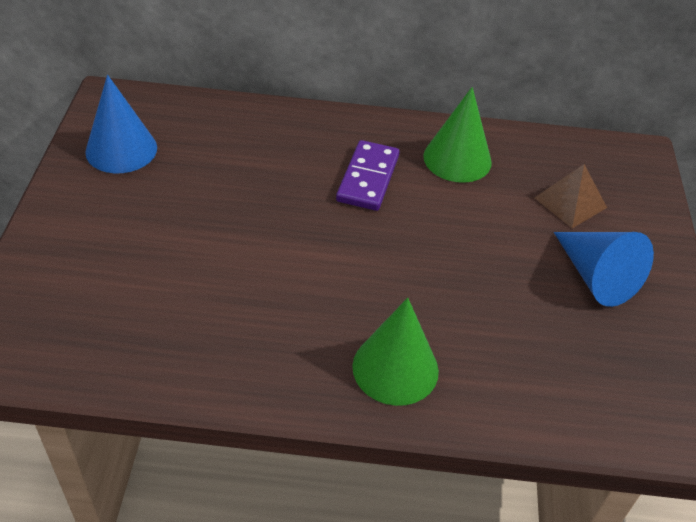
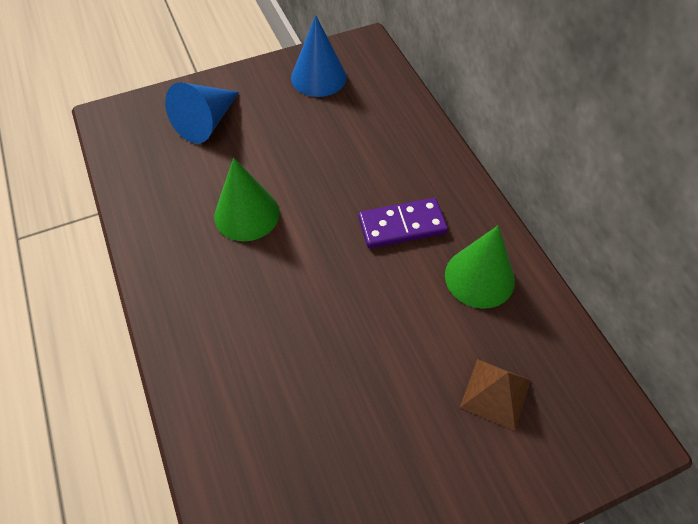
camera: 65 degrees right, 10 degrees up
(395, 368) = (209, 332): green cone -> green cone (247, 214)
(596, 277) = (407, 451): blue cone -> blue cone (206, 122)

